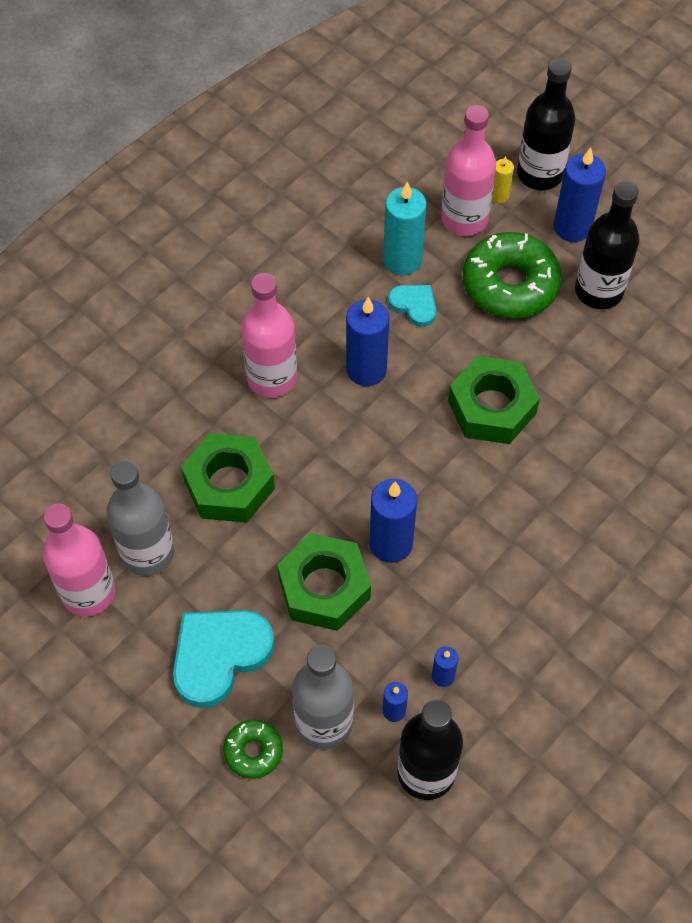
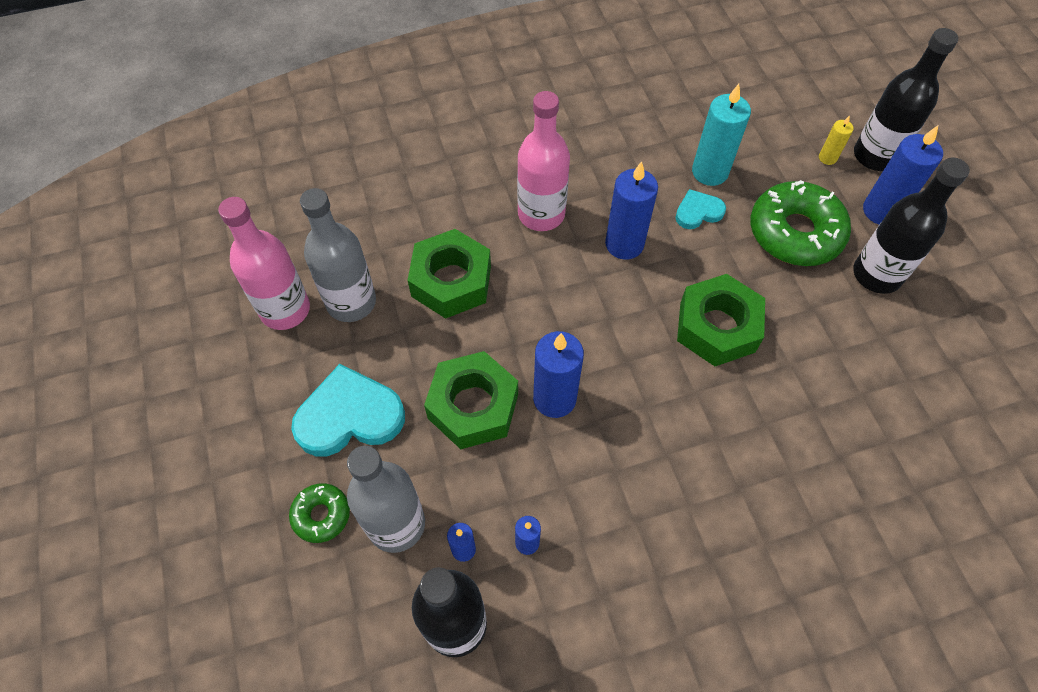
camera: 30 degrees right, 0 degrees up
(414, 305) = (698, 212): turquoise heart -> turquoise heart turned 90 degrees counterclockwise
(464, 219) = (784, 163): pink bottle -> none

